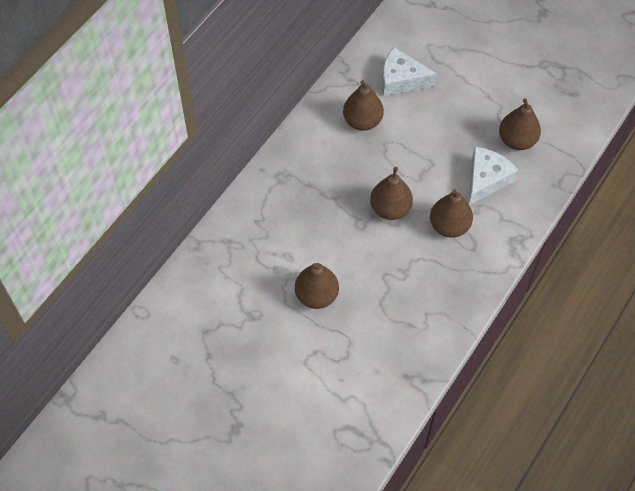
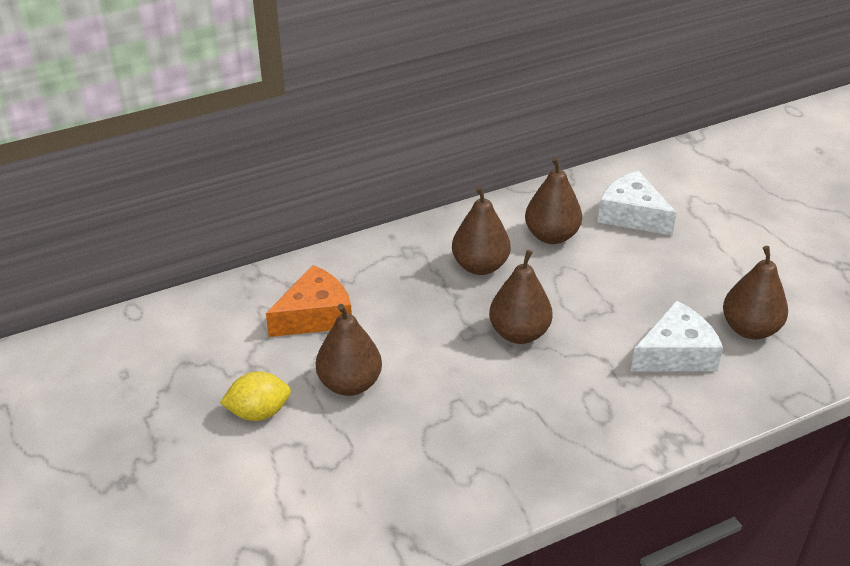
camera: 30 degrees right, 20 degrees down
(259, 257) = (315, 316): none -> orange cheese
(278, 343) = (259, 412): none -> yellow lemon
(449, 226) = (586, 383): brown pear -> brown pear (480, 266)

